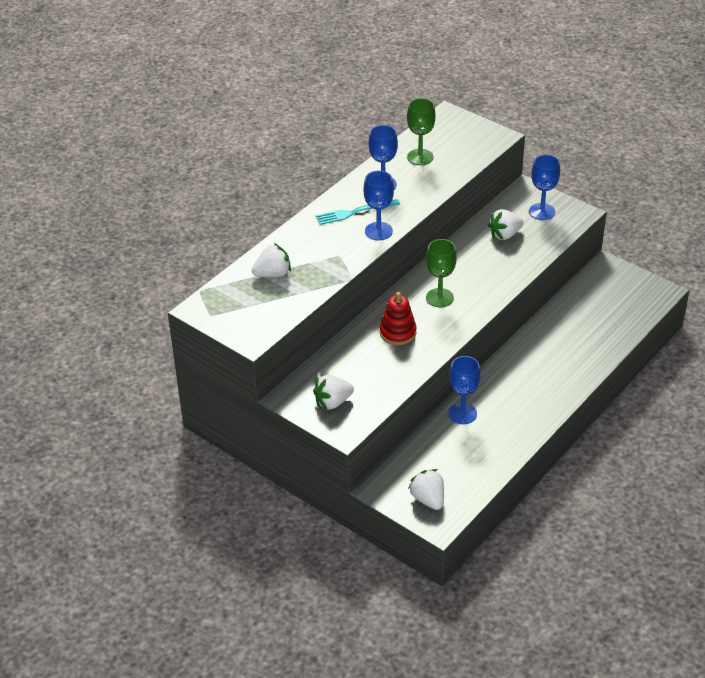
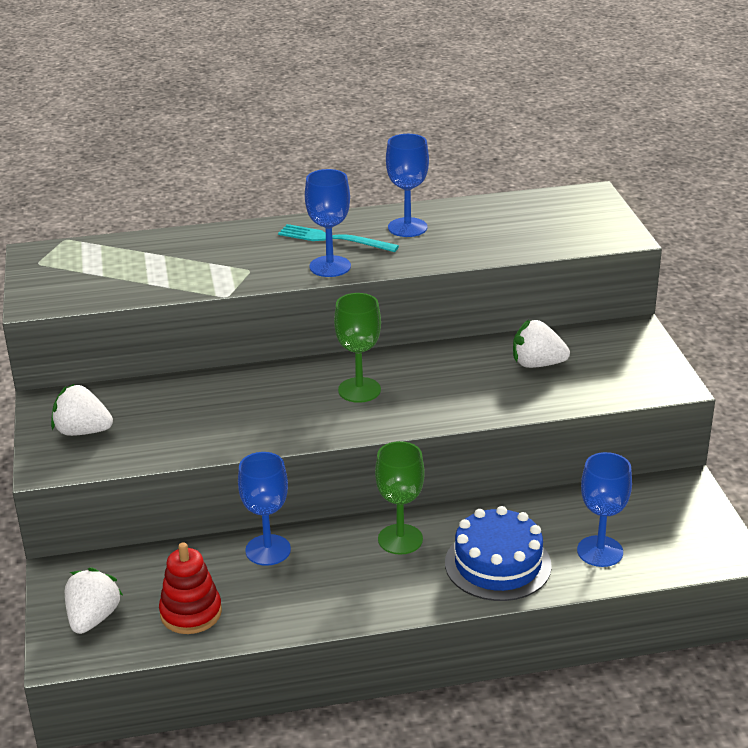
camera: 40 degrees right, 10 degrees down
(273, 274) = (156, 256): white strawberry -> none
(398, 333) = (258, 401): red stacking toy -> red stacking toy (191, 613)
(420, 157) = (492, 220): green goblet -> green goblet (400, 539)
(542, 211) = (622, 361): blue goblet -> blue goblet (600, 551)
(574, 356) = (497, 564): none -> blue cake

